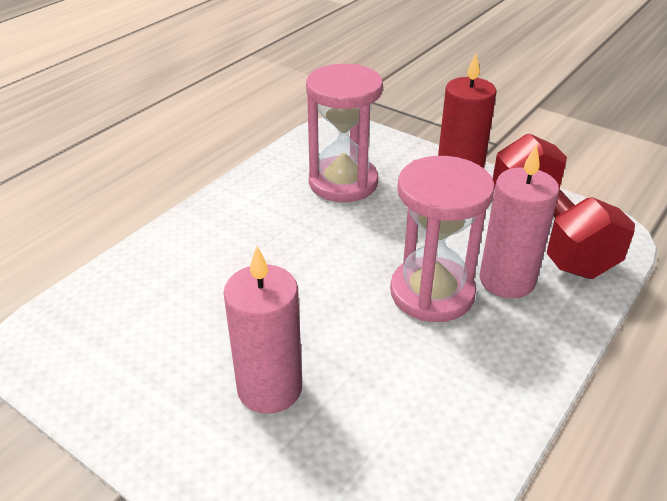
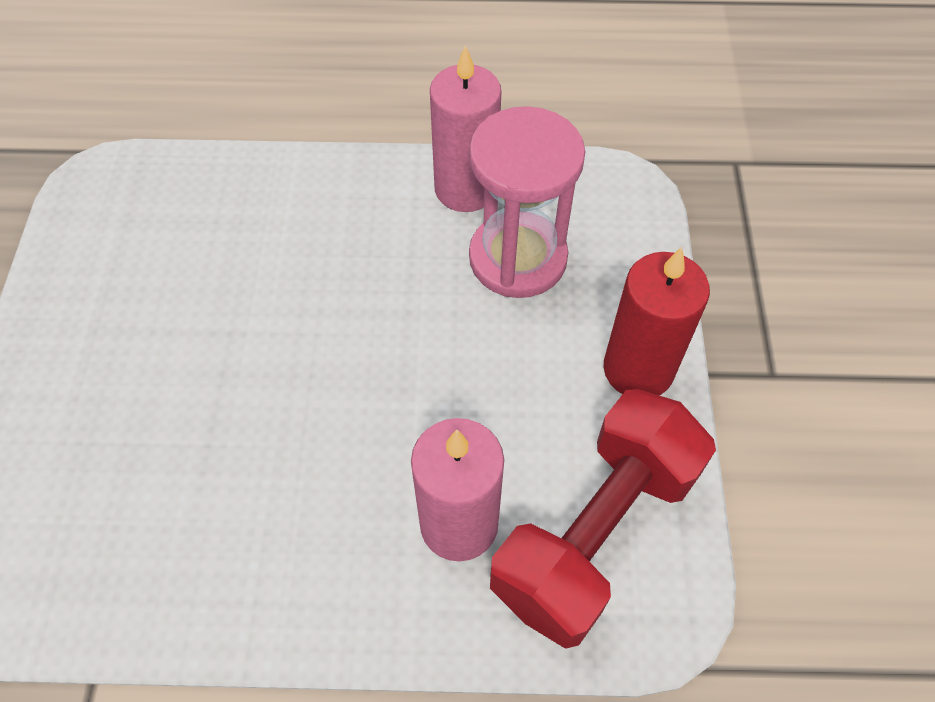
camera: 55 degrees right, 20 degrees up
(269, 388) = (145, 388): pink candle -> pink candle (465, 189)
(432, 293) = (379, 455): pink hourglass -> none

